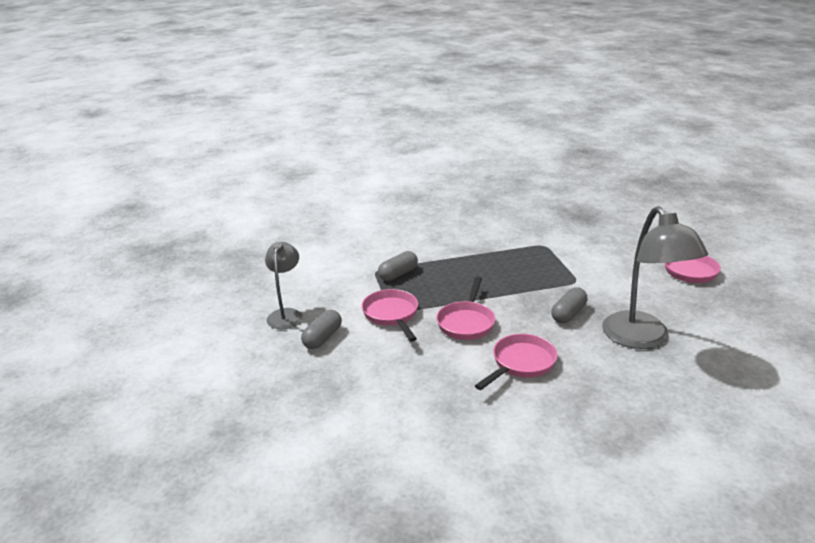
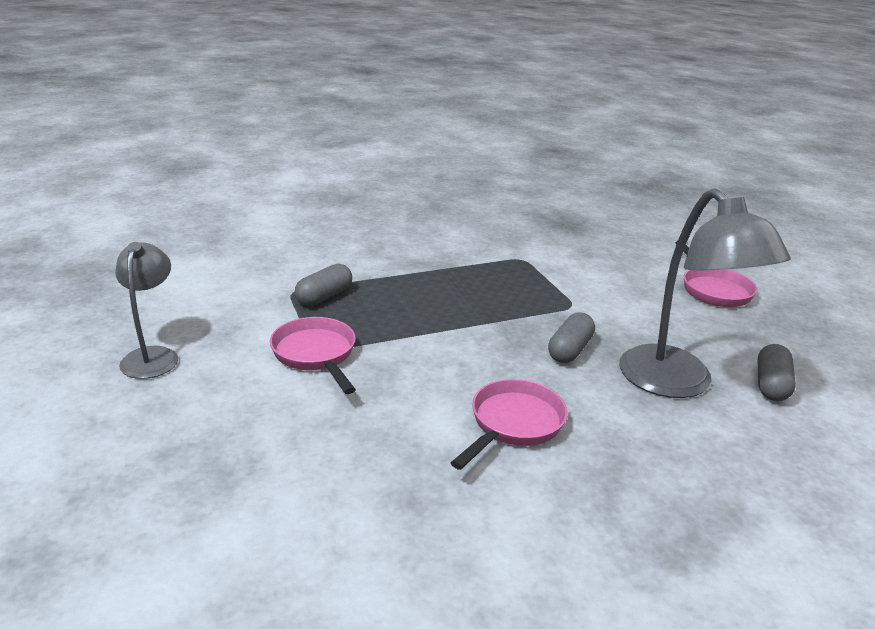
camera: 10 degrees left, 0 degrees up
(322, 338) = (208, 391): grey capsule -> grey capsule (771, 385)
(466, 322) = (427, 364): pink pan -> none

